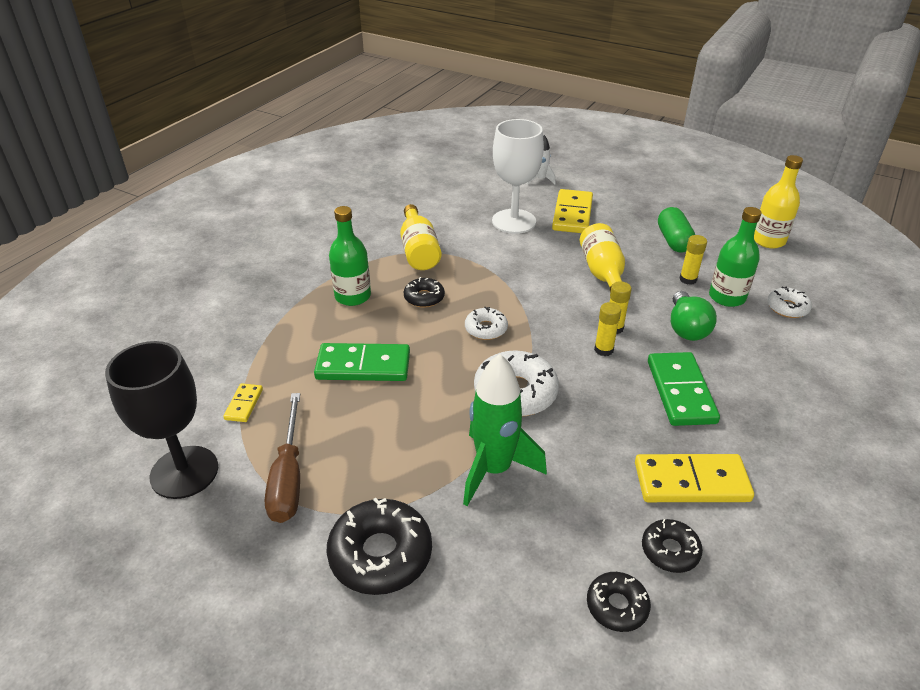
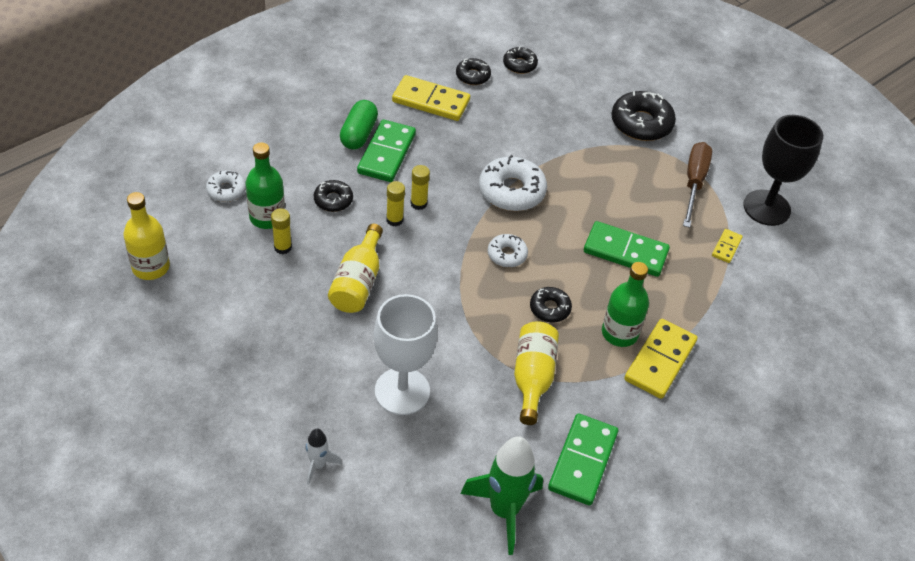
camera: 165 degrees left, 10 degrees up
(362, 218) = (582, 461): none -> green domino
(494, 469) = (553, 145): green rocket -> green rocket (504, 510)
(572, 214) = (325, 380): yellow domino -> yellow domino (660, 360)
(673, 240) = (248, 300): green capsule -> green capsule (358, 134)
(686, 328) = (333, 200): green light bulb -> black donut

